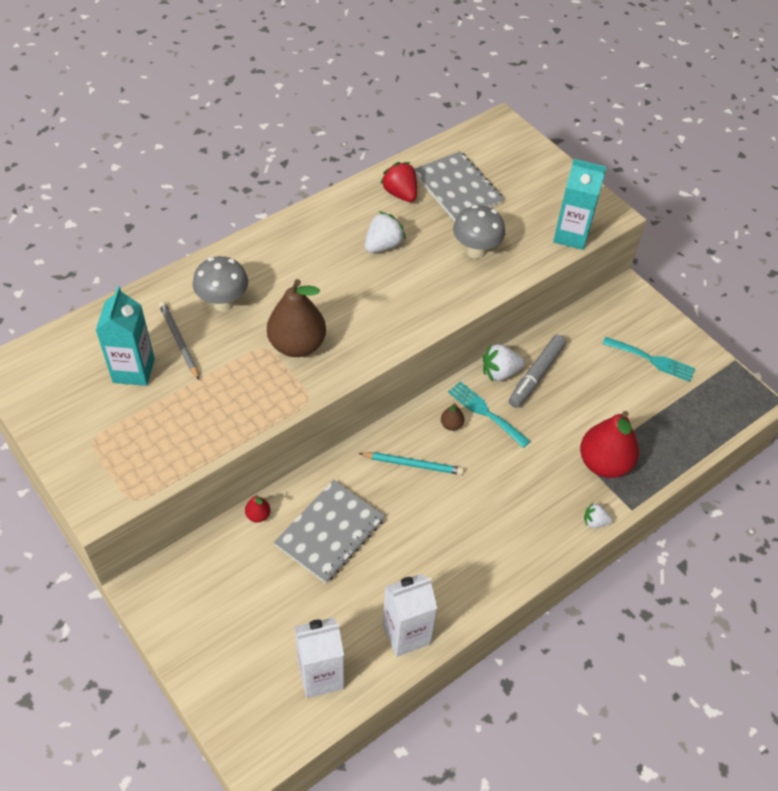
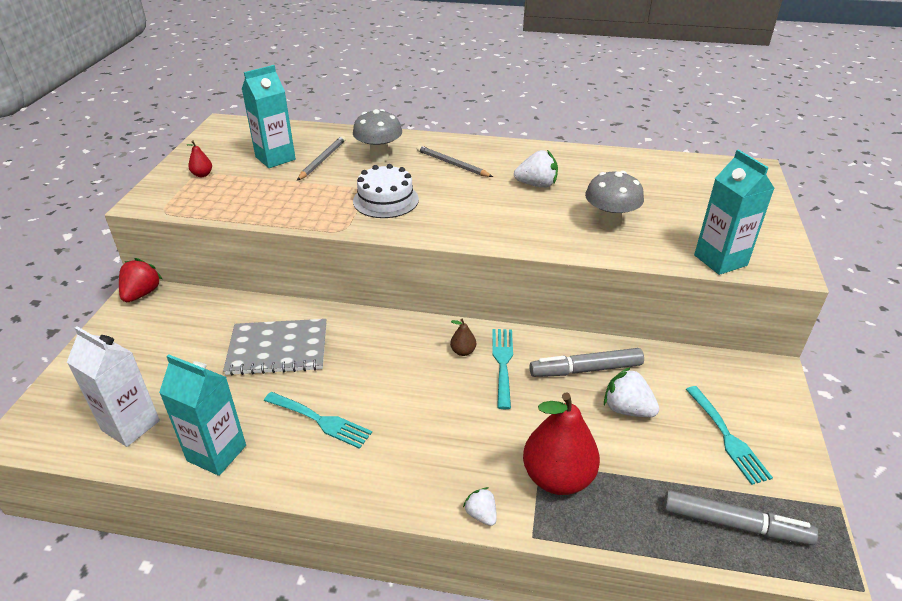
camera: 50 degrees right, 15 degrees down
(258, 515) = (255, 306): red pear -> red pear (202, 175)
(292, 268) = (452, 164): none -> grey pencil
(297, 345) = (385, 200): brown pear -> white cake
(400, 194) = (597, 166): red strawberry -> red strawberry (142, 294)
(406, 634) = (216, 453): white carton -> turquoise carton
(413, 464) = (395, 354): turquoise pencil -> none
(436, 553) = (321, 421): none -> turquoise fork
(457, 188) = (652, 184): grey notebook -> none
(500, 372) = (555, 347): white strawberry -> white strawberry (627, 409)
(705, 413) = (734, 524): none -> grey marker

